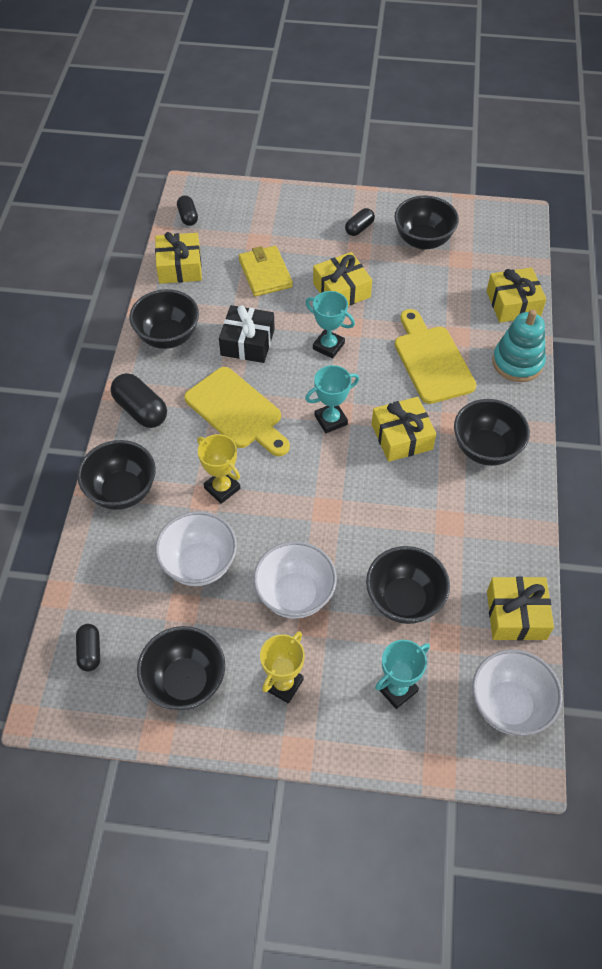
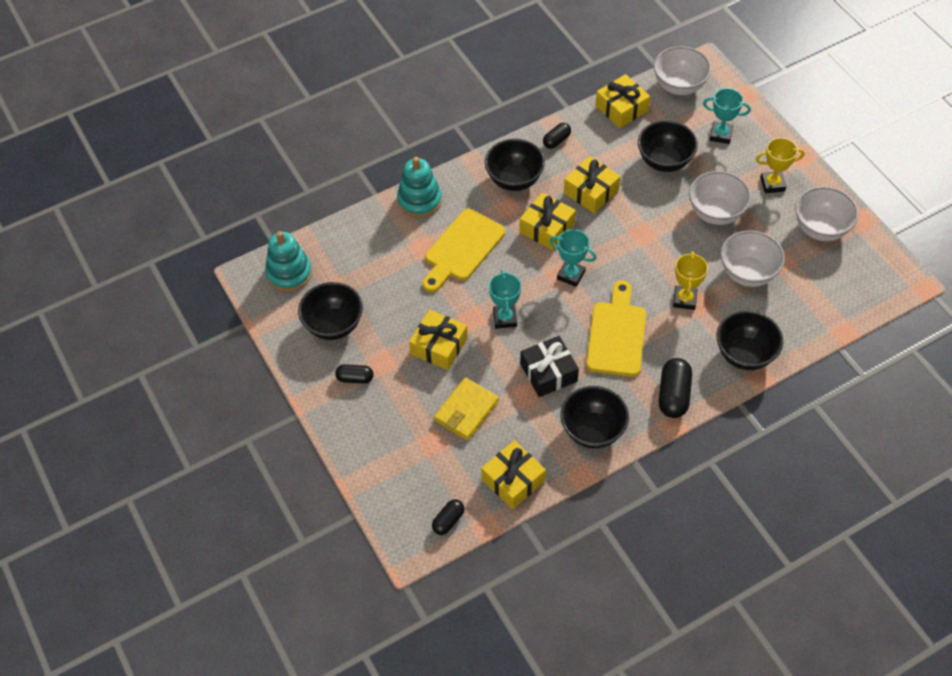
camera: 125 degrees left, 0 degrees up
(90, 651) = (856, 287): black capsule -> black capsule (556, 140)
(185, 681) = (820, 229): black bowl -> white bowl
(503, 239) = (289, 273): none -> turquoise stacking toy
(513, 303) = (360, 231): yellow gift -> yellow gift (591, 191)

